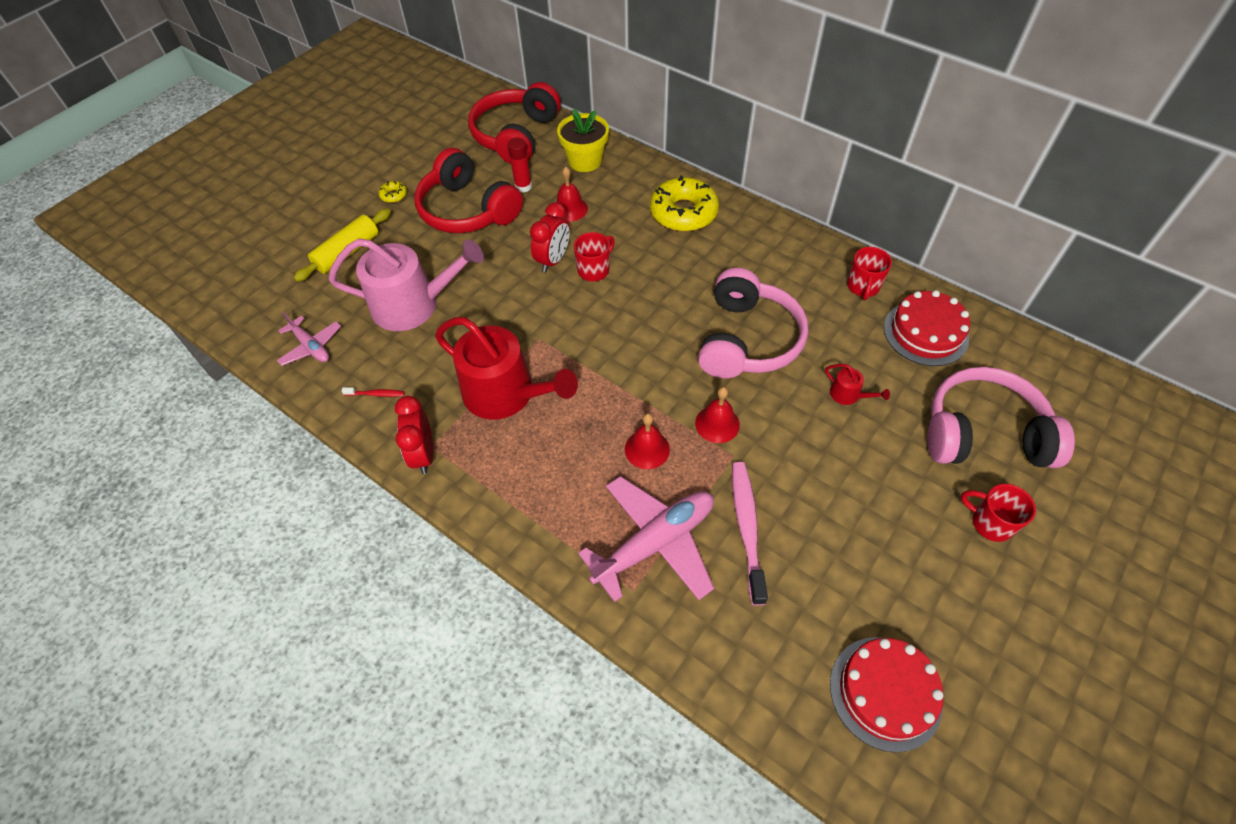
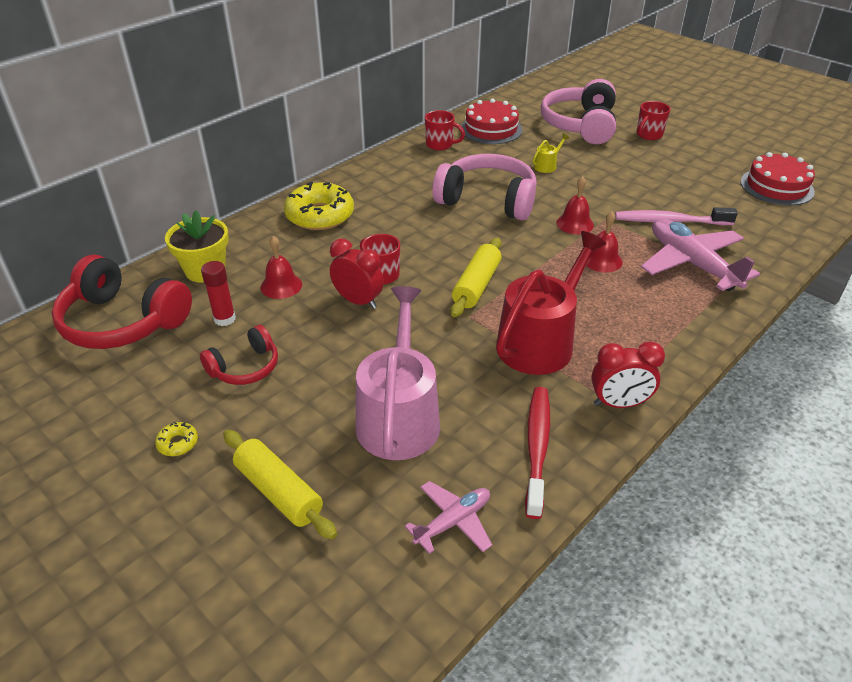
camera: 85 degrees left, 15 degrees down
(376, 394) = (537, 447): red toothbrush -> red toothbrush, size x2.18
(467, 210) = (245, 367): red headphones -> red headphones, size x0.55
(586, 341) = (476, 285): none -> yellow rolling pin
(848, 395) = (547, 166): red watering can -> yellow watering can

